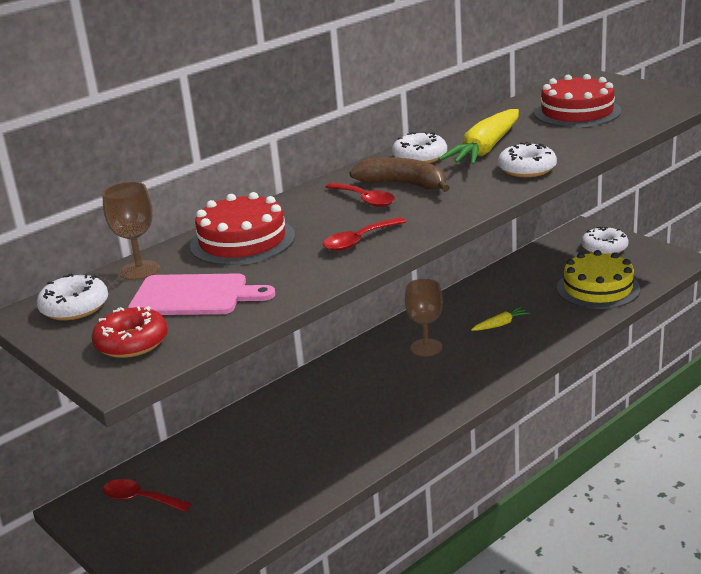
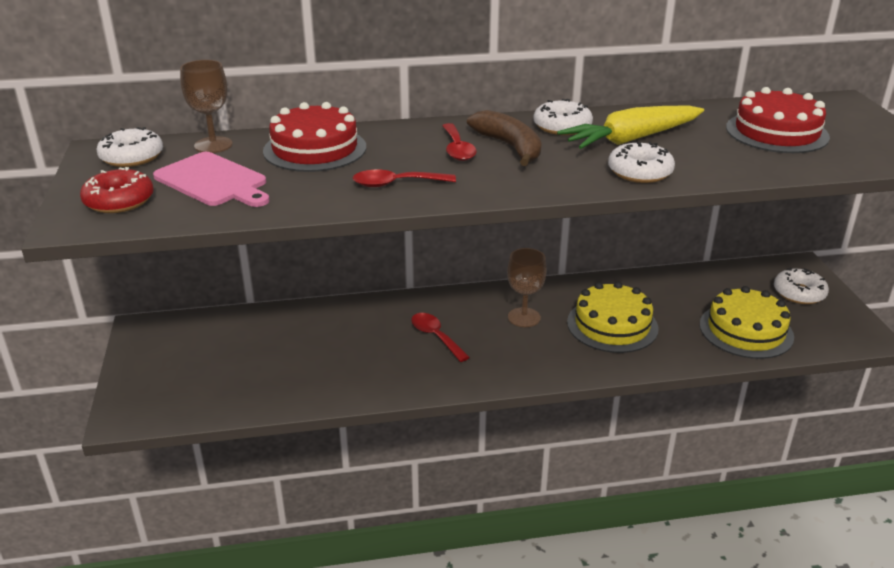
camera: 30 degrees right, 5 degrees up
(140, 499) = (183, 341): red spoon -> red spoon (435, 336)
(500, 324) = (612, 325): yellow carrot -> yellow cake

